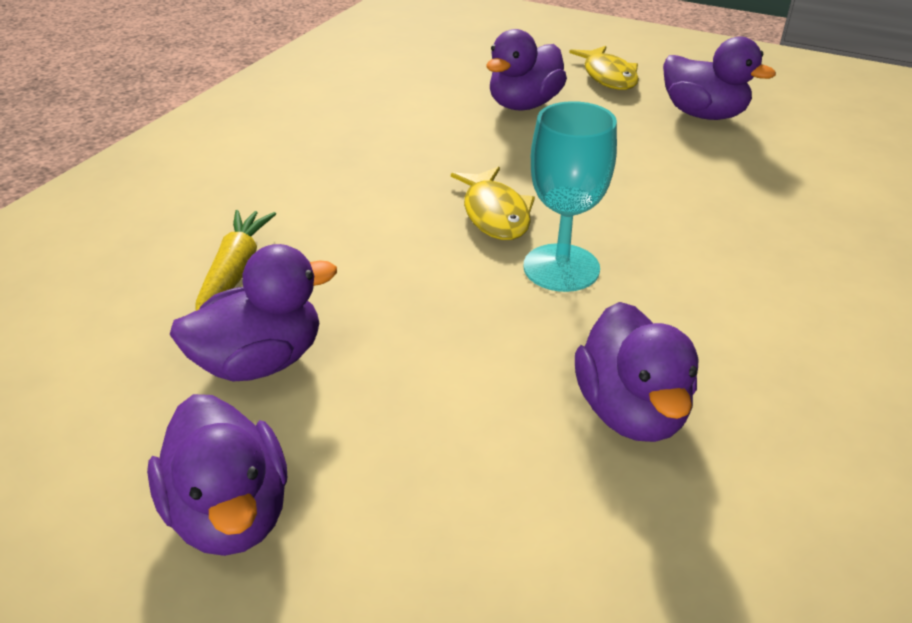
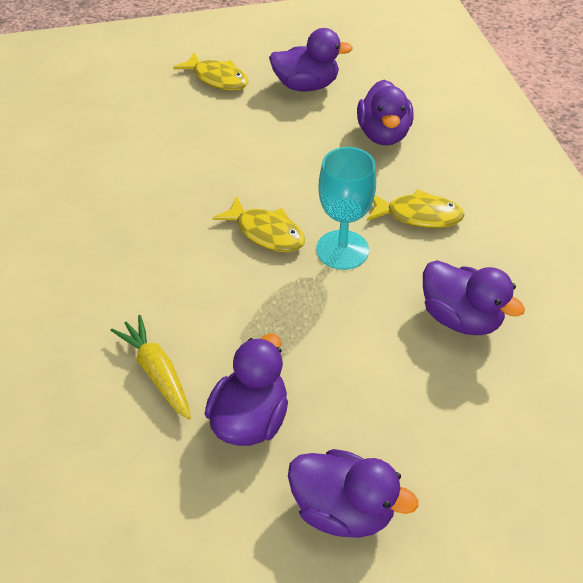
camera: 40 degrees left, 10 degrees up
(524, 105) = (189, 131): purple duck -> purple duck (383, 134)
(702, 281) = (418, 215): none -> yellow fish

